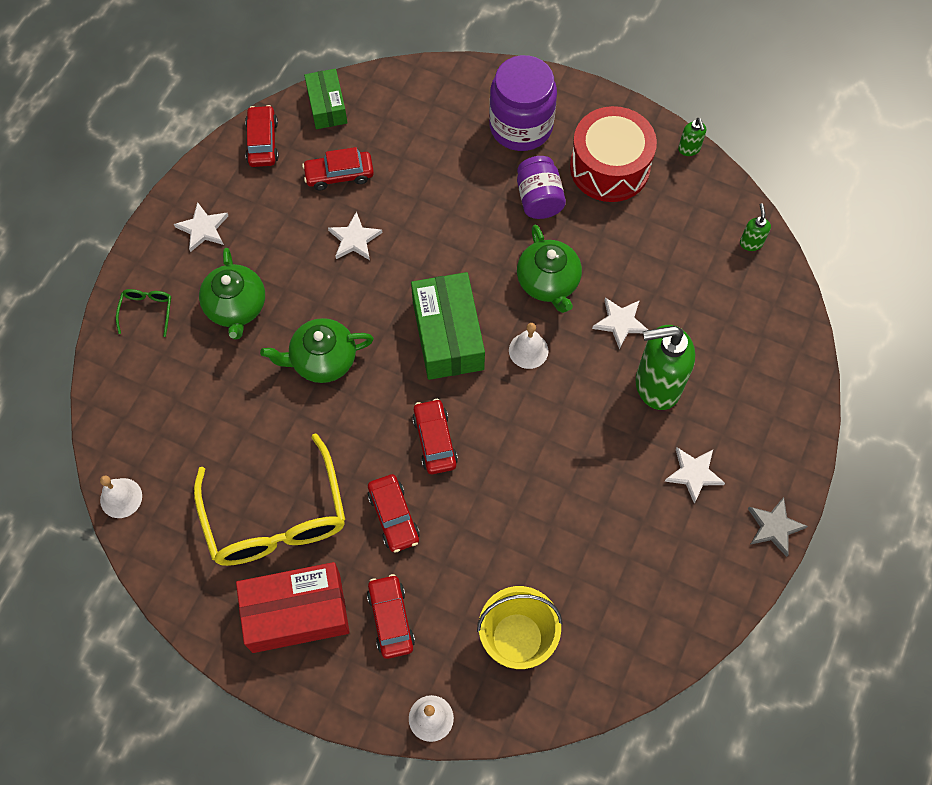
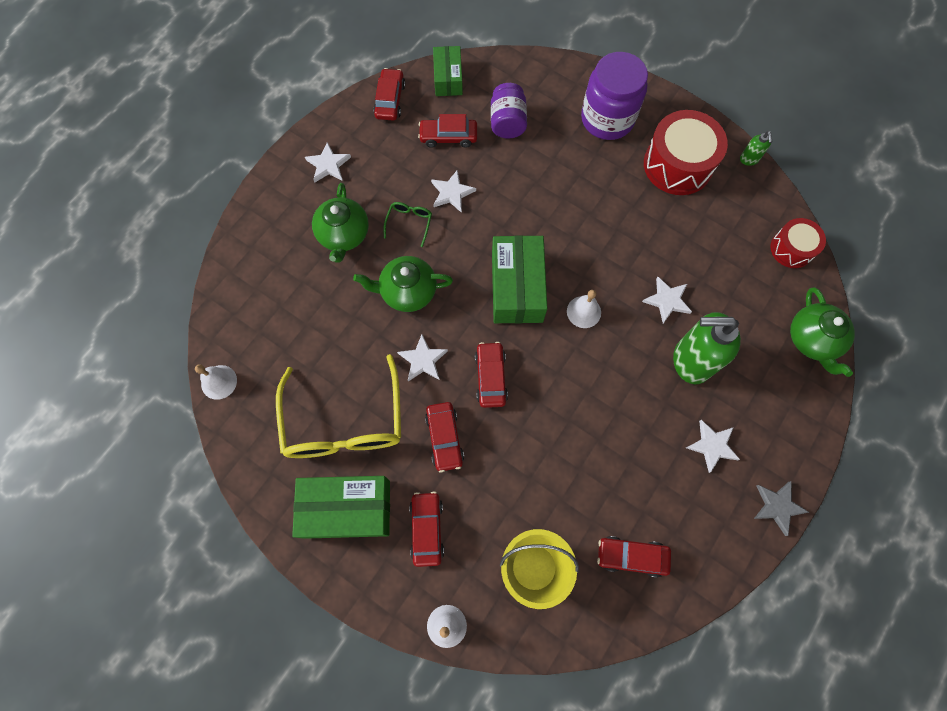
camera: 10 degrees right, 5 degrees up
(147, 311) = (270, 226): green glasses -> green glasses (409, 223)
(296, 612) = (347, 508): red box -> green box
(354, 434) = (423, 360): none -> white star
(539, 199) = (613, 182): purple jar -> purple jar (507, 122)
(548, 282) = (610, 255): green teapot -> green teapot (812, 340)
(623, 608) = (631, 556): none -> red car
(751, 243) = (791, 249): green soap dispenser -> red drum

